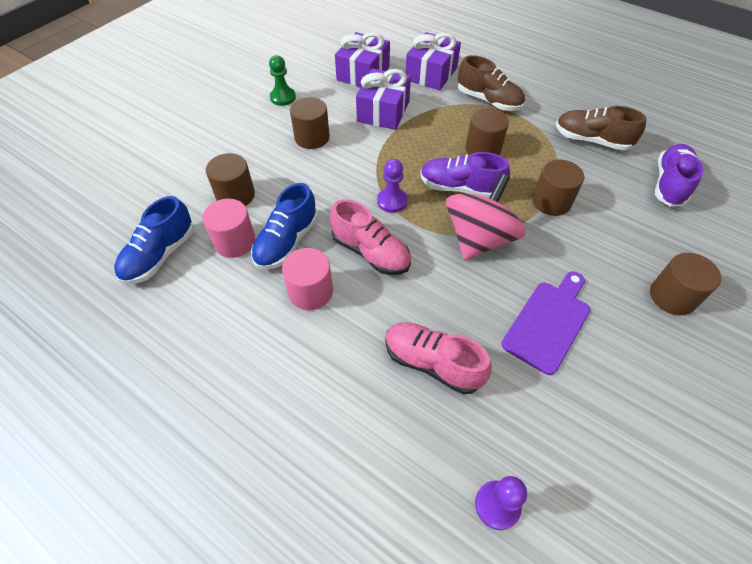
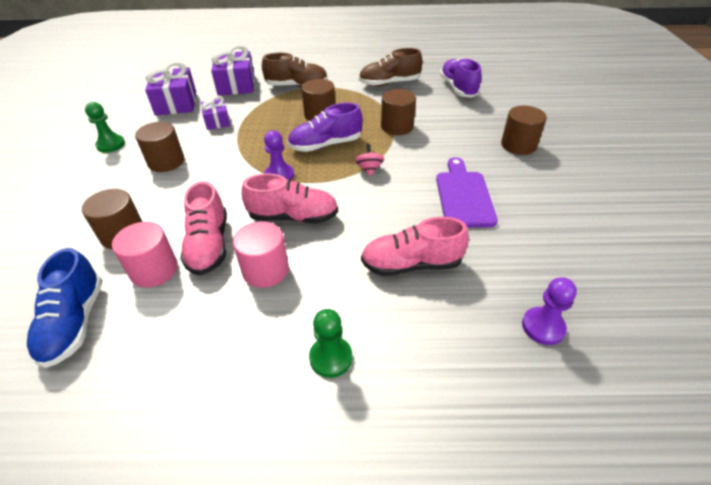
camera: 35 degrees left, 10 degrees down
(287, 242) = (209, 245): blue shoe -> pink shoe
(299, 402) = (331, 358): none -> green pawn
(383, 111) = (217, 121): purple gift -> purple gift, size x0.59
(479, 239) = (369, 169): pink spinning top -> pink spinning top, size x0.40

